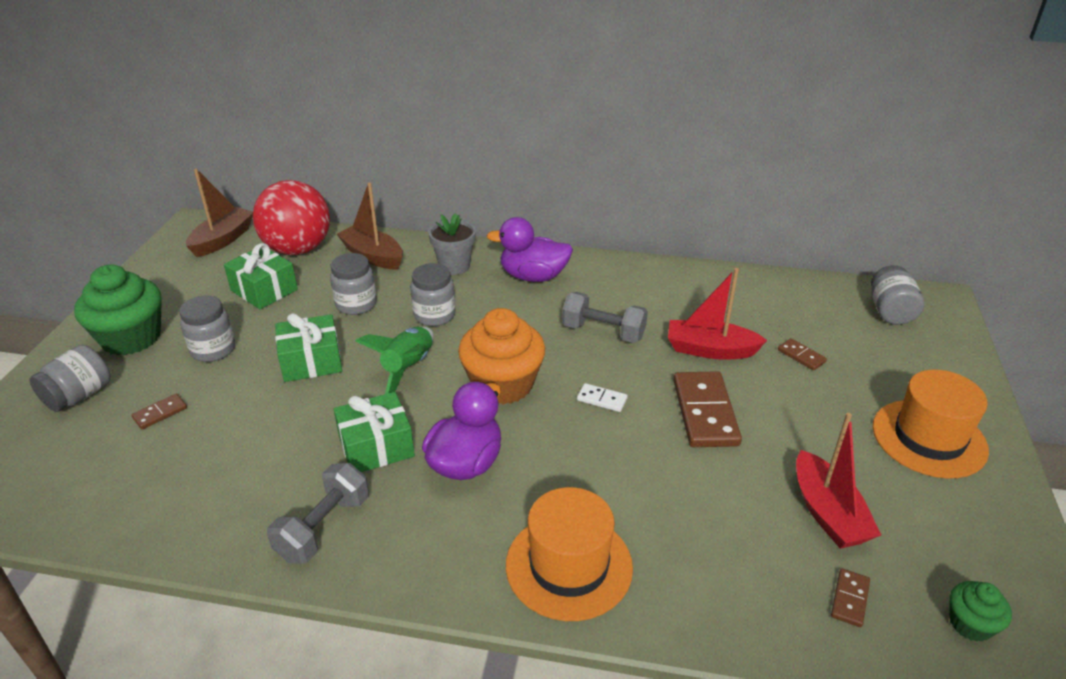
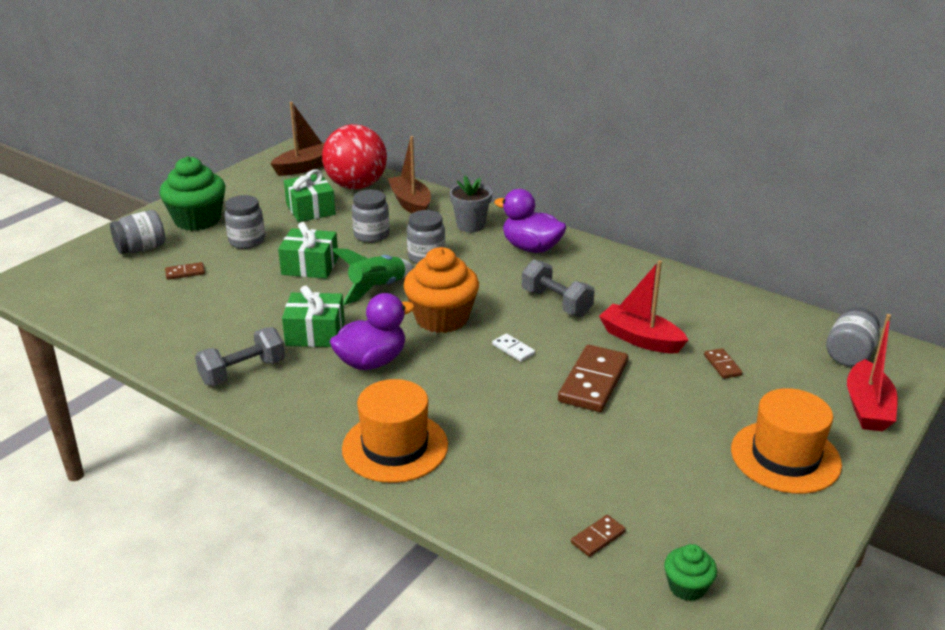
camera: 25 degrees right, 5 degrees down
(827, 513) = (635, 479): red boat -> red boat (867, 407)

